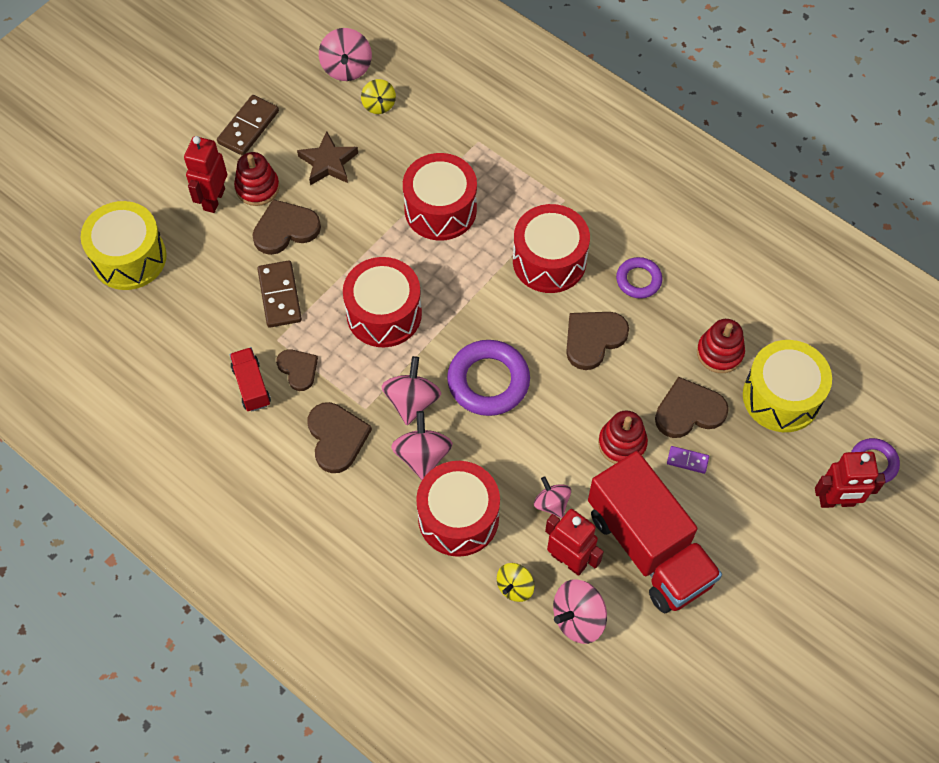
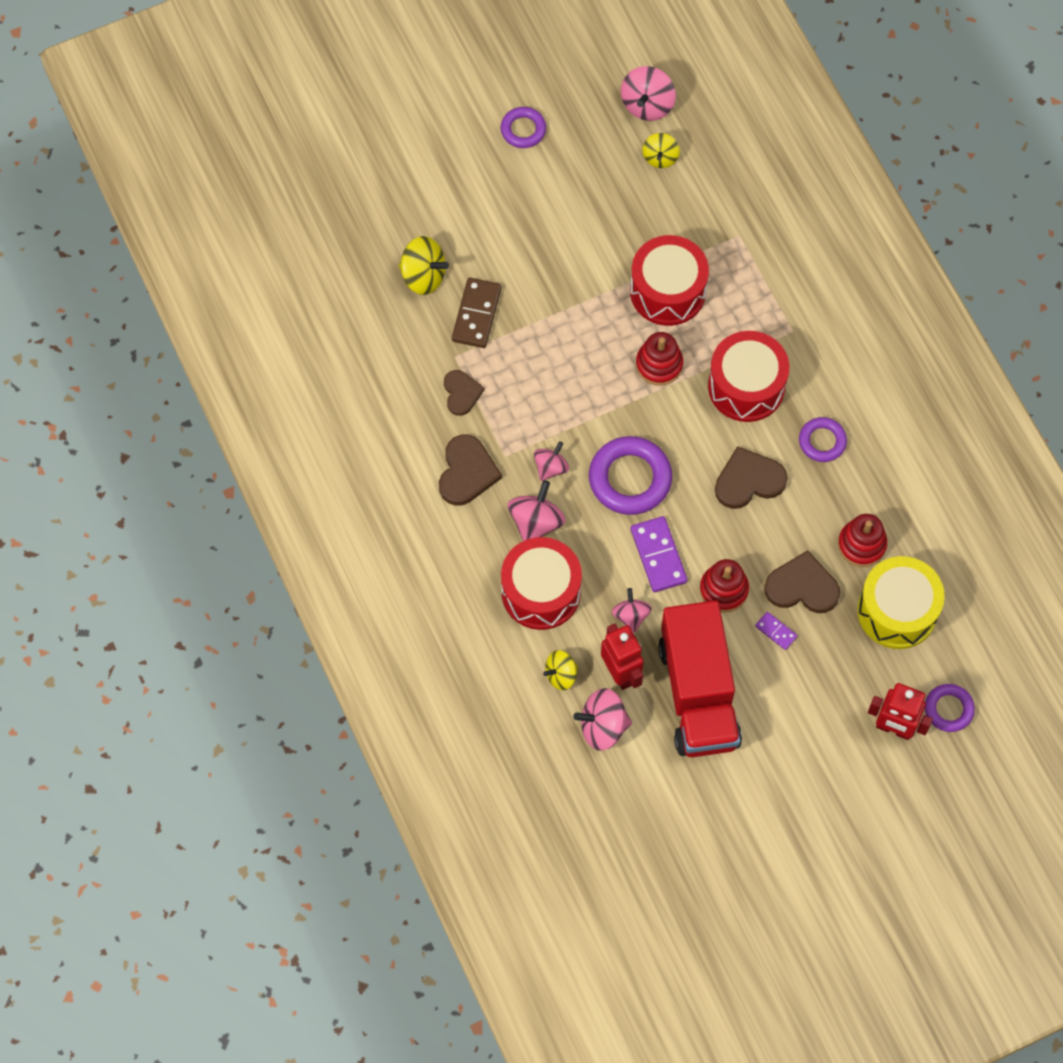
camera: 25 degrees right, 5 degrees up
(129, 258) = (355, 219): yellow drum -> none
(213, 199) = (457, 192): red robot -> none
(215, 282) = (423, 276): none -> yellow spinning top
(248, 127) = (523, 130): brown domino -> purple ring
(251, 386) = (412, 391): red truck -> none
(257, 188) = (504, 197): red stacking toy -> red stacking toy (659, 364)
(285, 229) = (511, 250): brown heart -> none
(328, 163) = (583, 198): brown star -> none
(384, 314) = (564, 373): red drum -> none
(412, 401) = (550, 467): pink spinning top -> pink spinning top, size x0.66
(548, 438) = (658, 555): none -> purple domino

